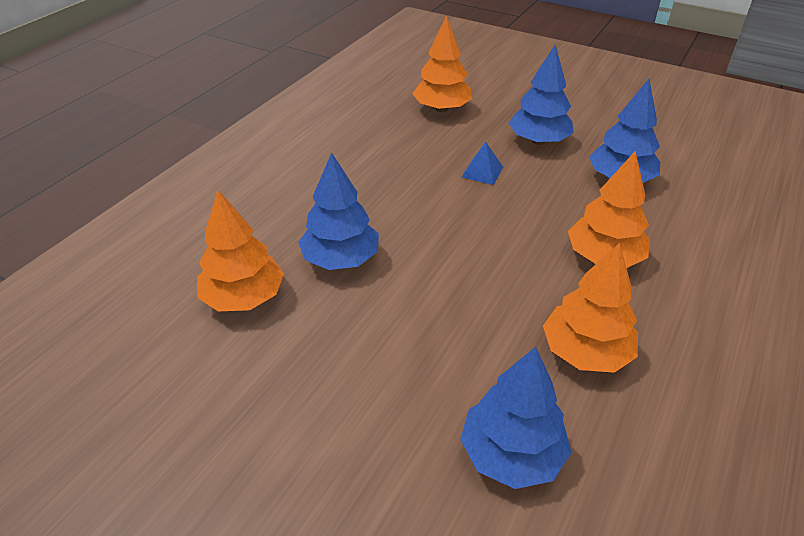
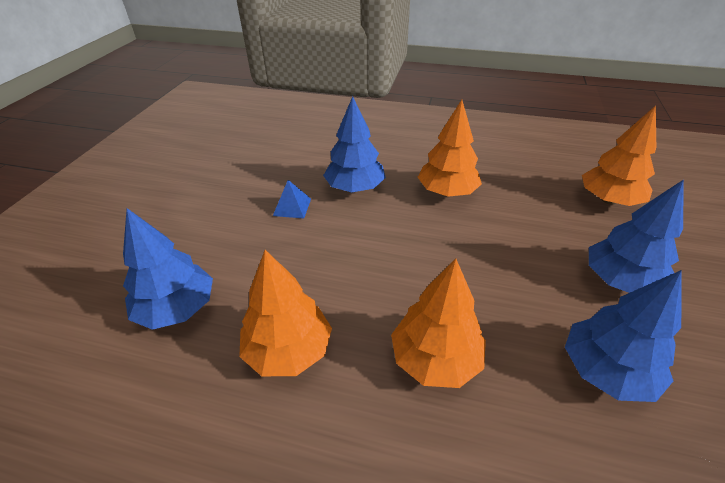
camera: 75 degrees right, 0 degrees up
(244, 298) = (303, 160): orange tree -> orange tree (447, 192)
(482, 172) = (521, 244): blue pyramid -> blue pyramid (292, 207)

